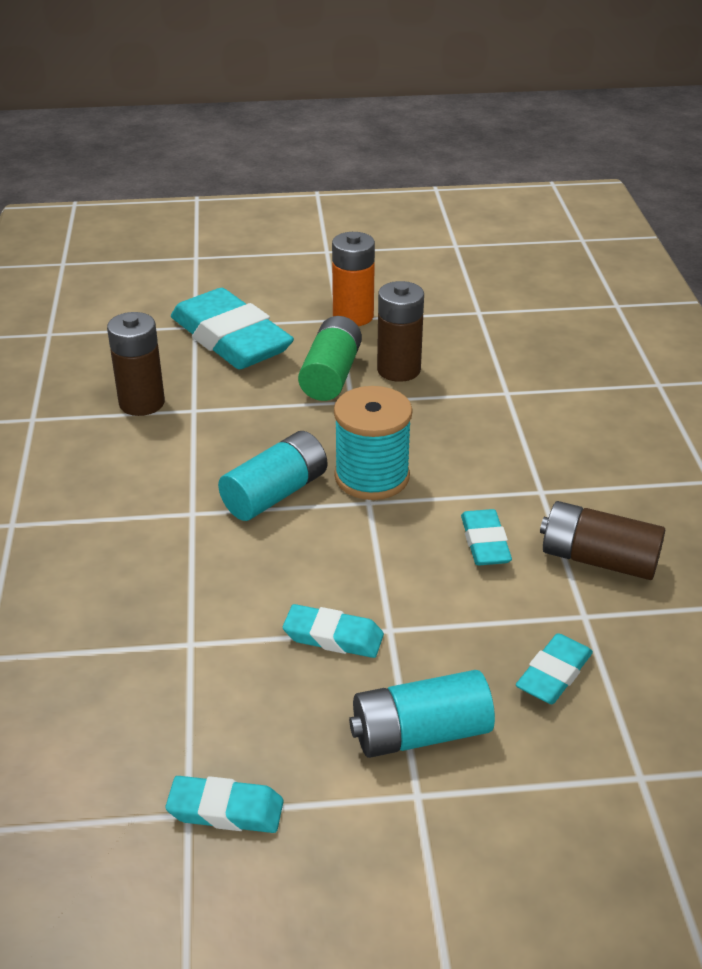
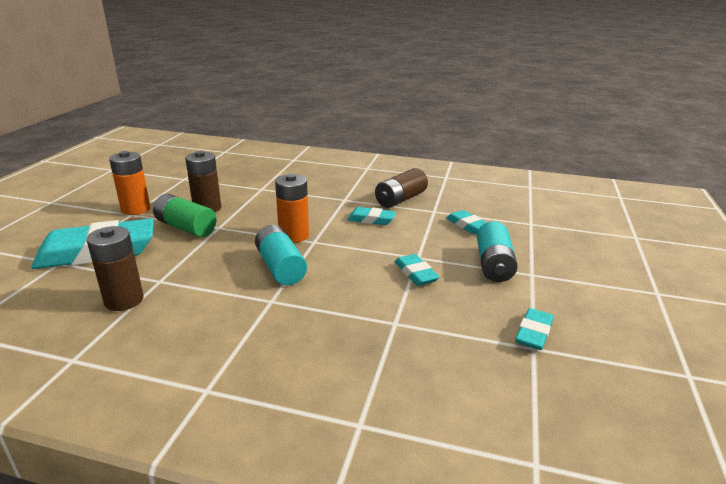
camera: 70 degrees left, 10 degrees down
(333, 637) = (415, 273): turquoise eraser -> turquoise eraser turned 60 degrees counterclockwise
(372, 476) = (294, 236): turquoise spool -> orange battery

